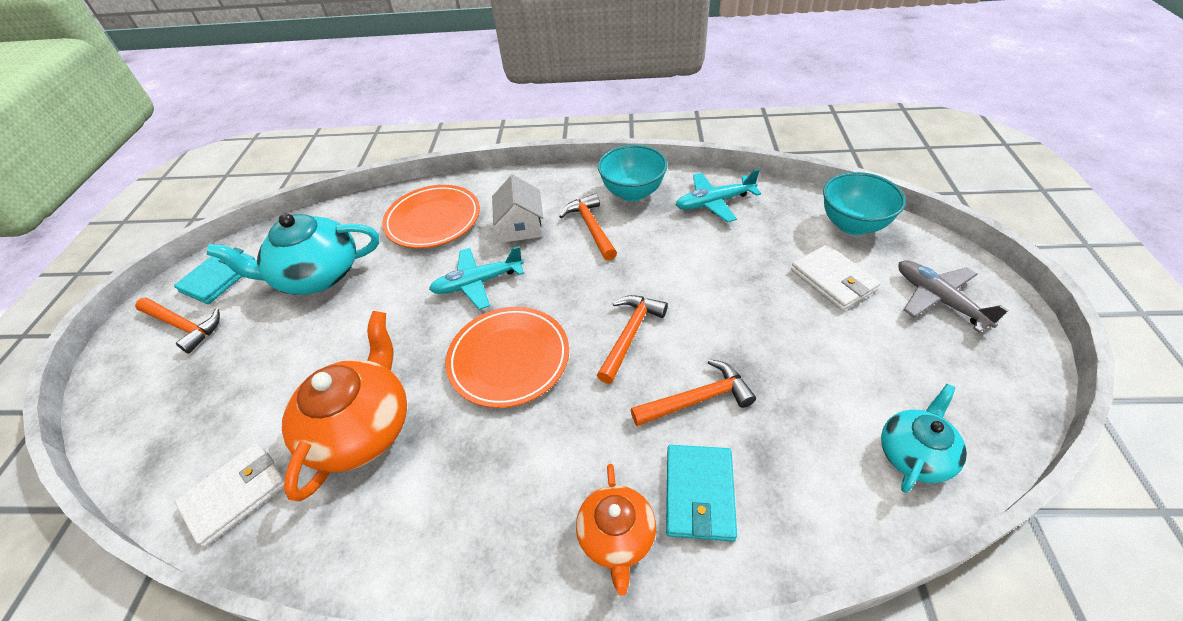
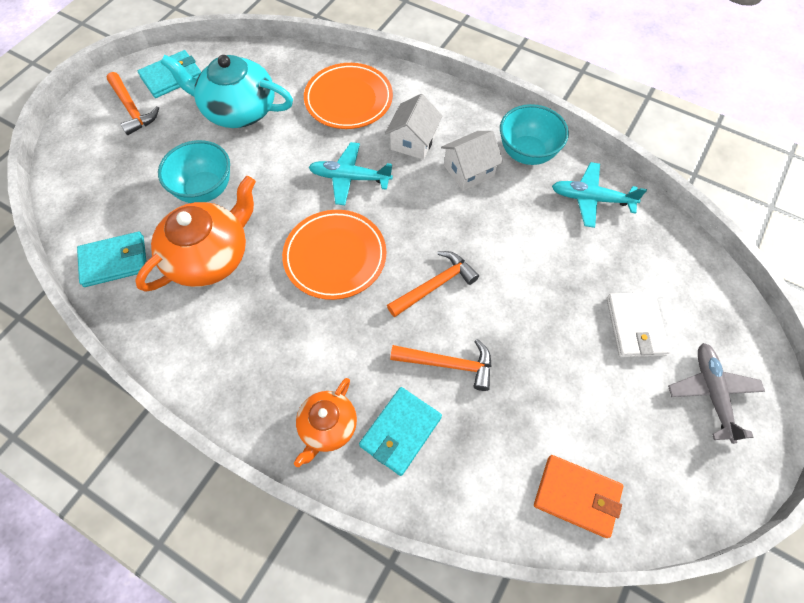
camera: 25 degrees right, 15 degrees up
(236, 495) = (115, 261): white wallet -> turquoise wallet
(591, 227) = (469, 171): orange hammer -> white house
(852, 225) = (698, 285): turquoise bowl -> turquoise bowl (205, 190)
(914, 454) = (577, 496): turquoise teapot -> orange wallet

